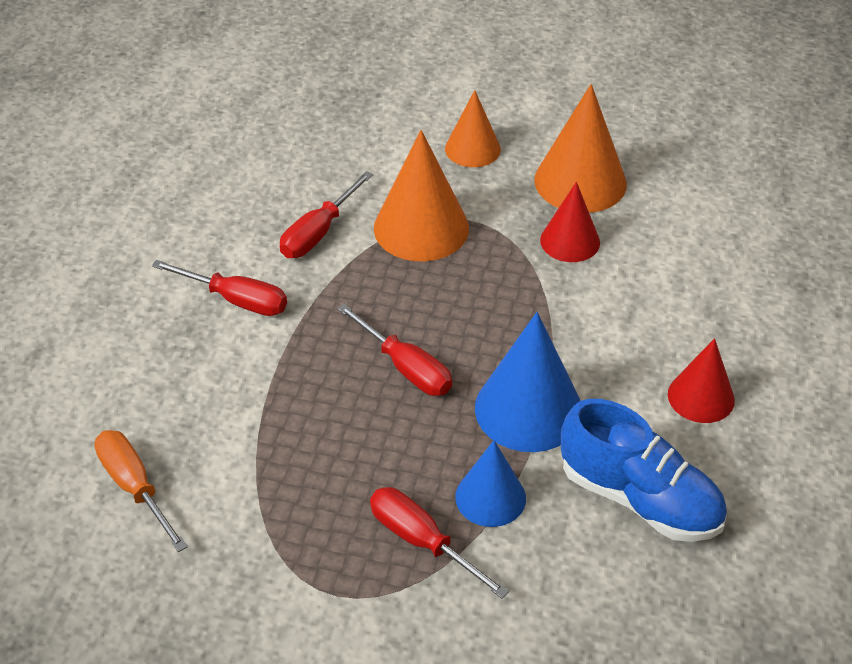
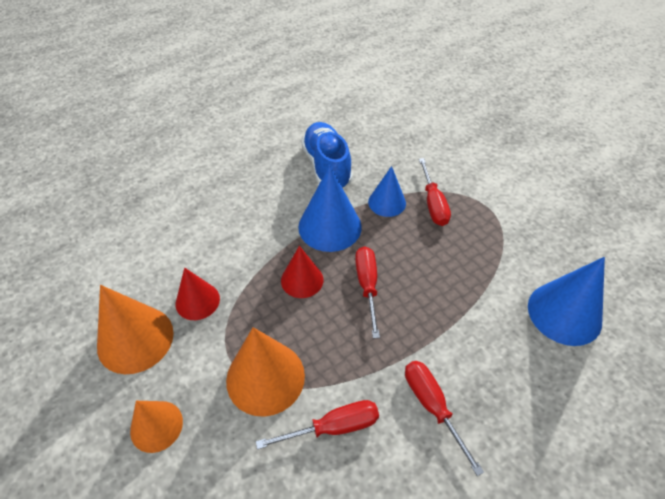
camera: 140 degrees left, 5 degrees up
(134, 487) = (564, 313): orange screwdriver -> blue cone
(701, 397) = (251, 185): red cone -> red cone (302, 280)

